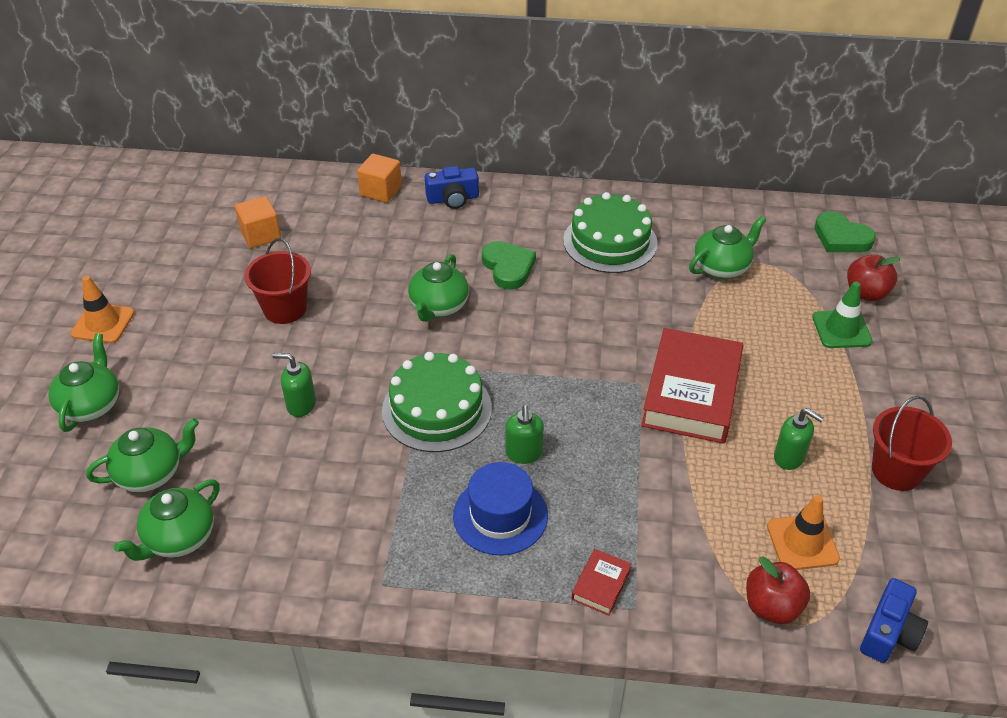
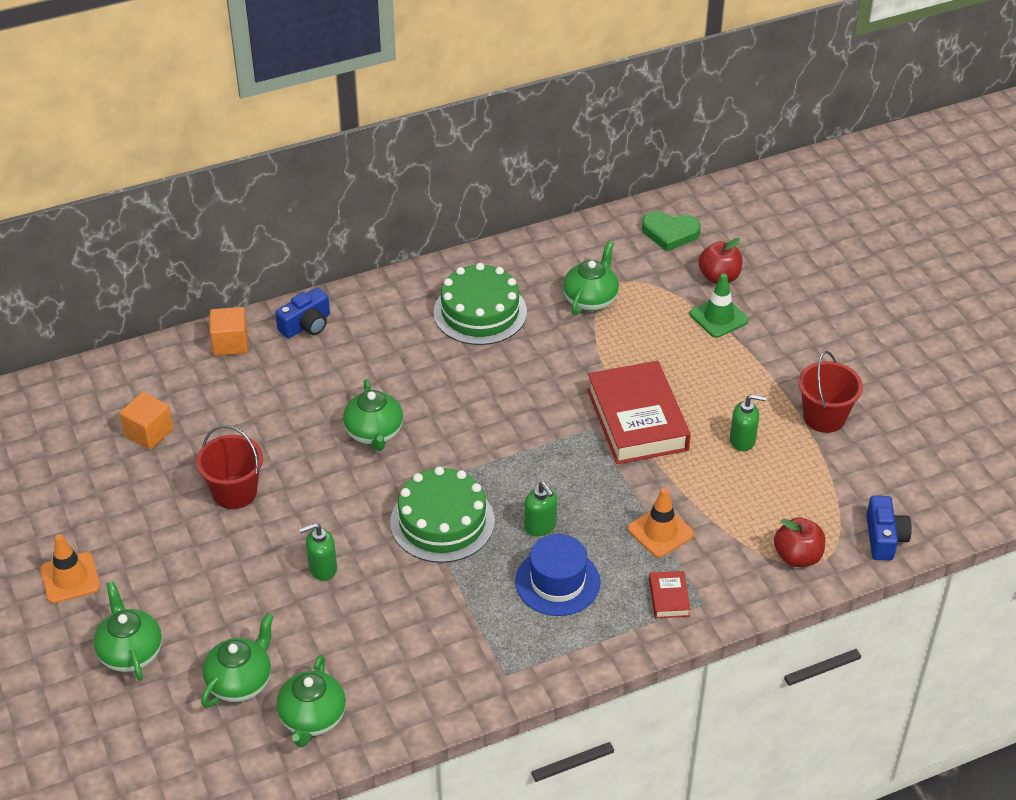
camera: 30 degrees left, 0 degrees up
(508, 267) = (408, 372): green heart -> none
(802, 542) = (790, 501): orange traffic cone -> orange traffic cone (660, 531)

